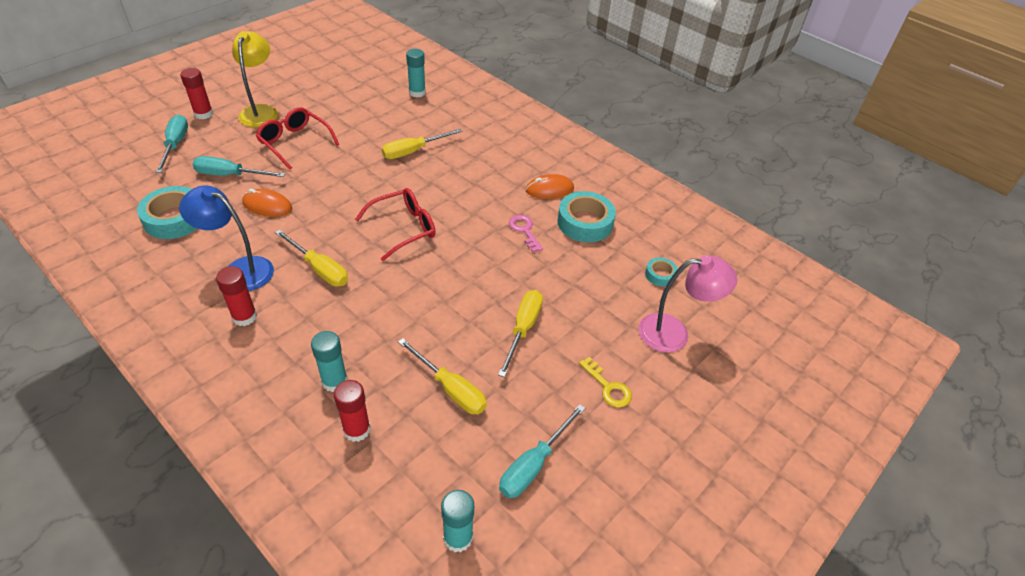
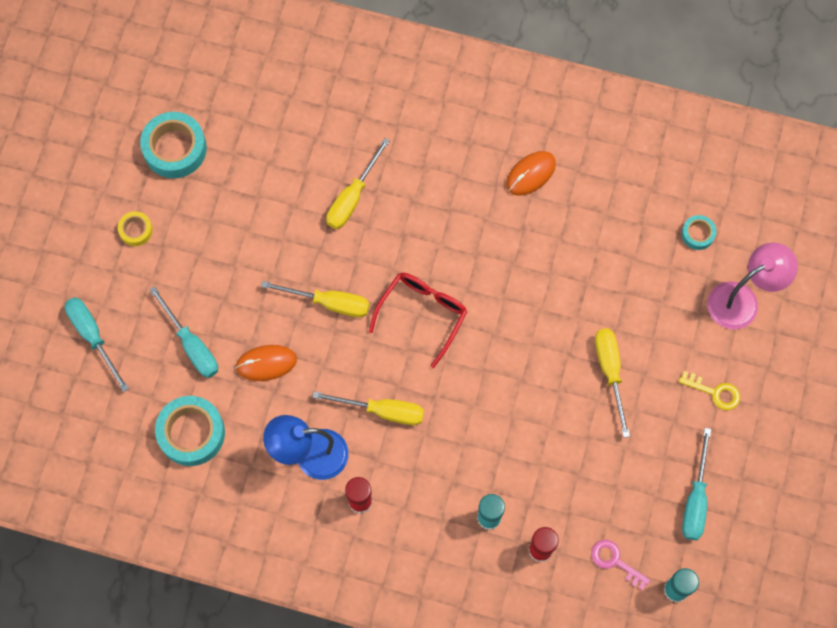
camera: 25 degrees left, 25 degrees up
(203, 114) = (76, 272): red glue stick -> none
(230, 175) = (191, 345): turquoise screwdriver -> turquoise screwdriver turned 105 degrees counterclockwise
(261, 111) = (136, 230): yellow lamp -> yellow tape
(295, 143) = (217, 258): red glasses -> none
(417, 92) = (285, 93): turquoise glue stick -> none
(450, 389) = (588, 469): yellow screwdriver -> yellow screwdriver (329, 303)
(524, 230) = (540, 249): pink key -> pink key (615, 561)
(585, 223) = (592, 203): turquoise tape -> turquoise tape (175, 149)

